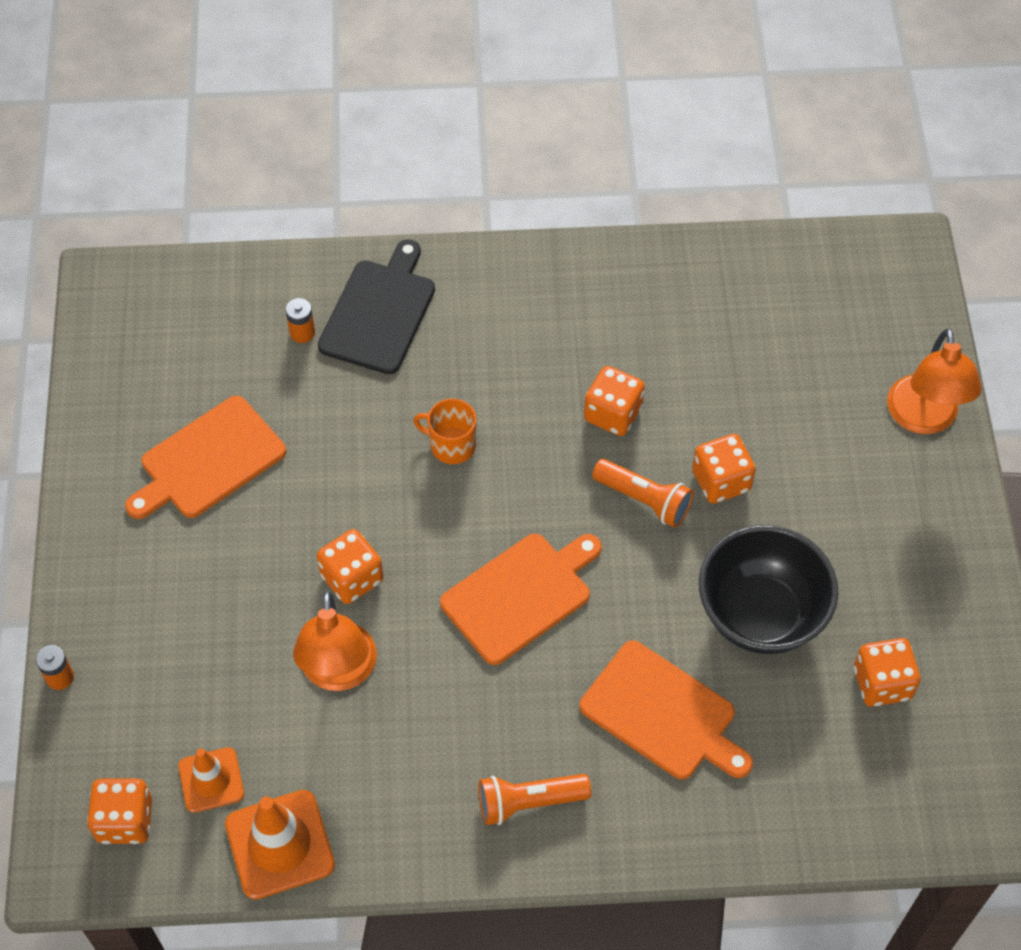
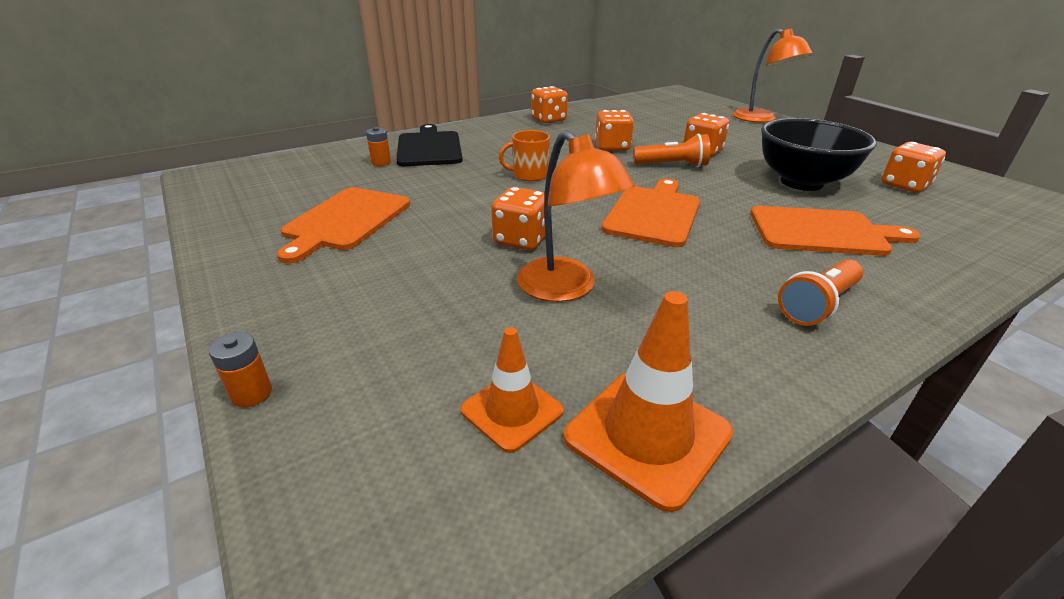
camera: 30 degrees left, 25 degrees down
(125, 821) = (427, 504): orange dice -> orange dice (548, 120)

